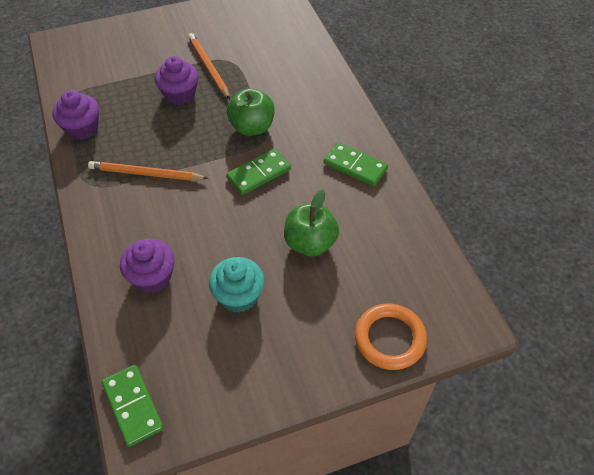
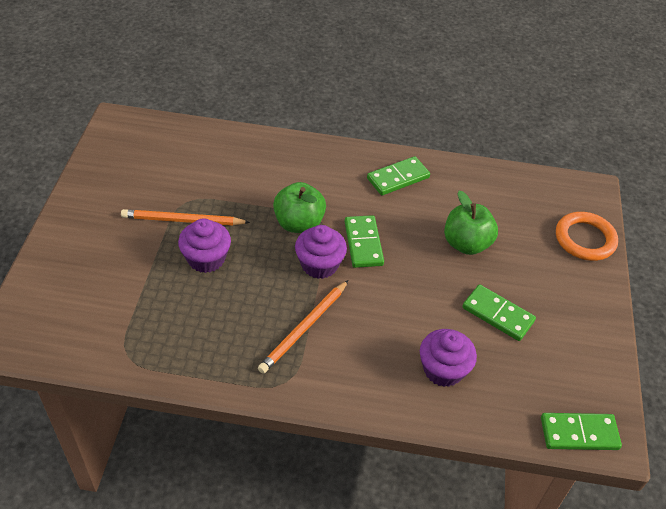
camera: 65 degrees left, 5 degrees down
(82, 128) = (192, 361): purple cupcake -> purple cupcake (319, 265)
(238, 296) = (498, 314): turquoise cupcake -> green domino

